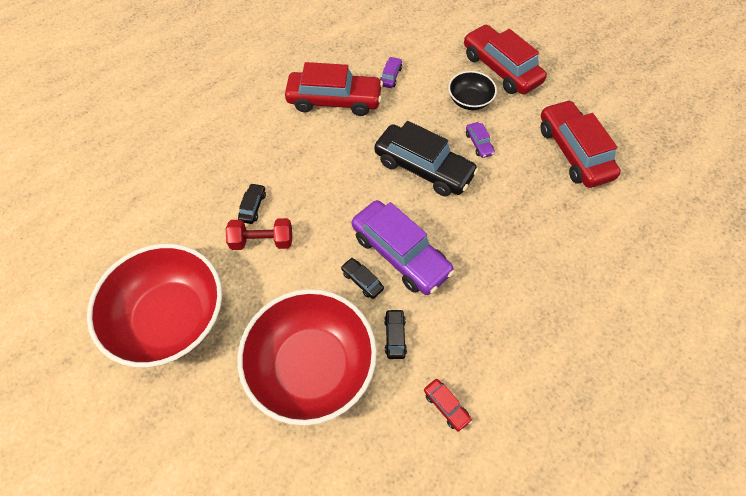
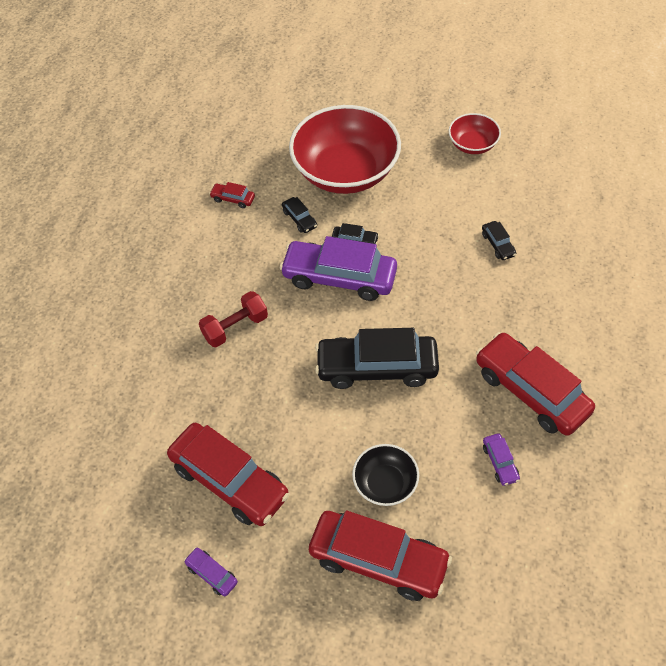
camera: 150 degrees right, 5 degrees down
(170, 318) = (472, 144): red bowl -> red bowl, size x0.48
(262, 241) = (461, 224): red dumbbell -> red dumbbell (235, 327)
(334, 100) = (531, 391): red car -> red car turned 75 degrees clockwise
(479, 143) = (339, 430): purple car -> purple car (212, 574)

